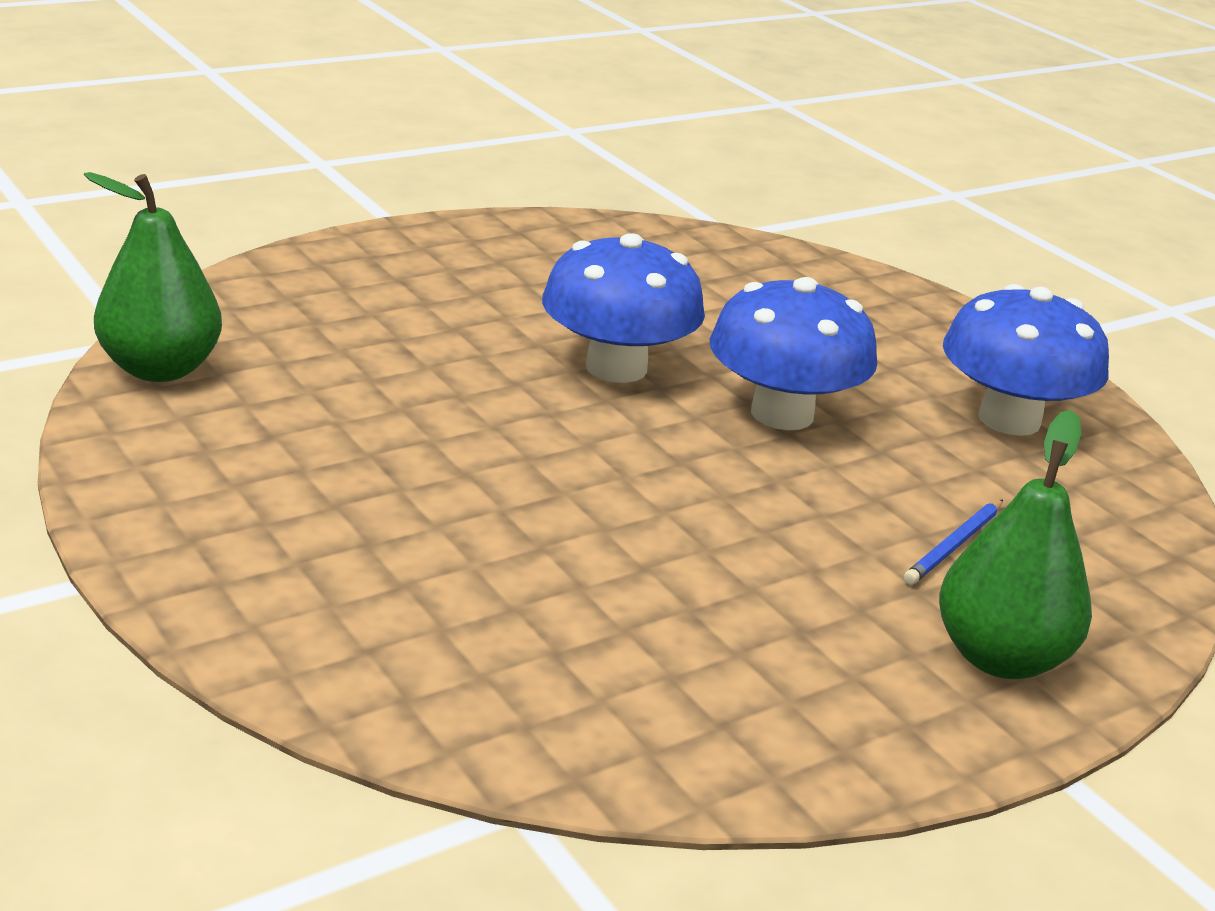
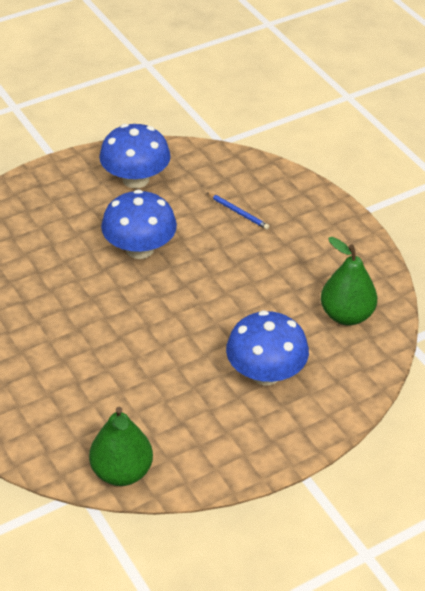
camera: 85 degrees left, 15 degrees up
(616, 368) = (101, 301): blue mushroom -> blue mushroom (265, 373)
(1000, 658) = (308, 213): green pear -> green pear (346, 315)

